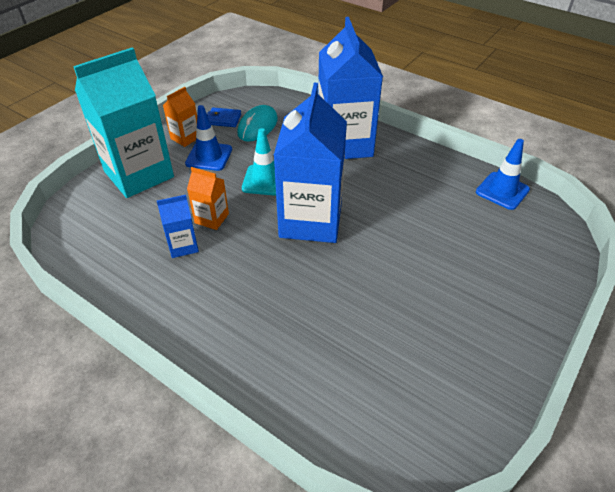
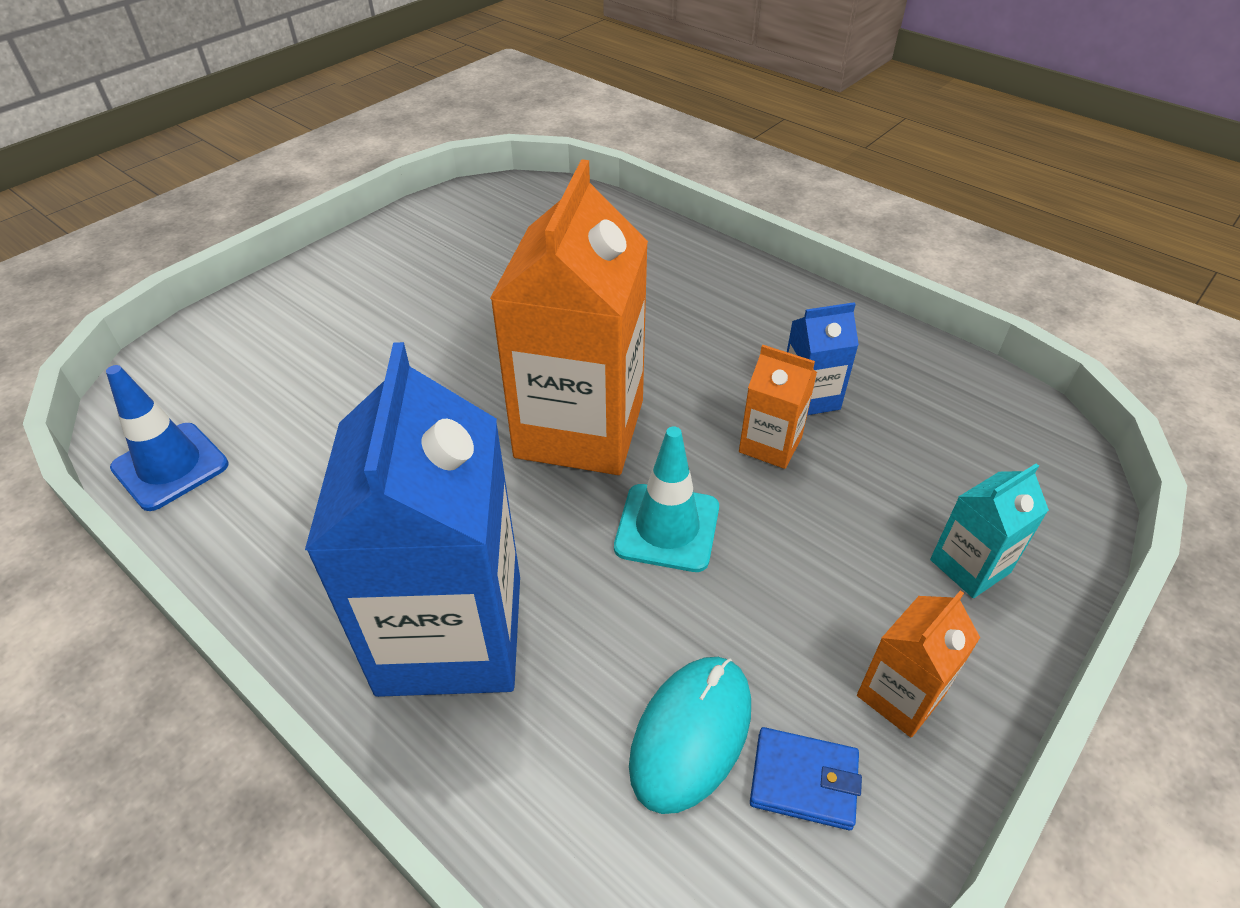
camera: 175 degrees left, 0 degrees up
(139, 174) = (969, 566): turquoise carton -> turquoise carton, size x0.45
(209, 156) = (813, 614): blue traffic cone -> none
(310, 220) = (580, 429): blue carton -> orange carton

